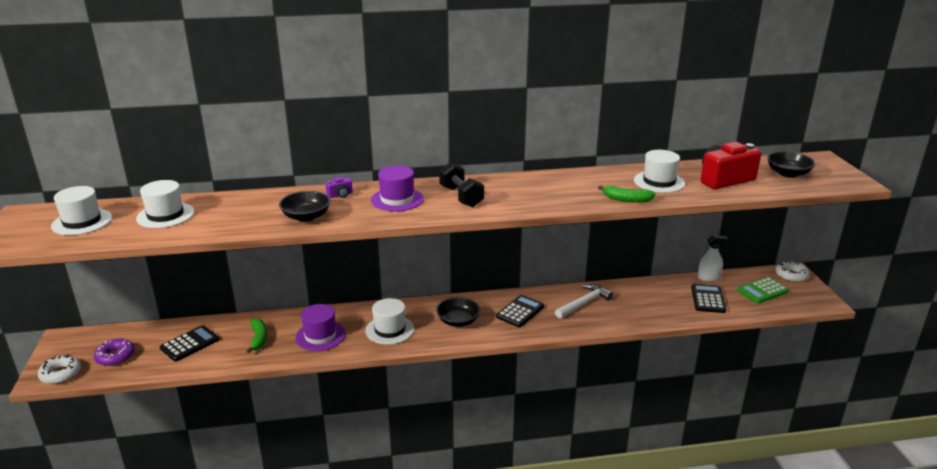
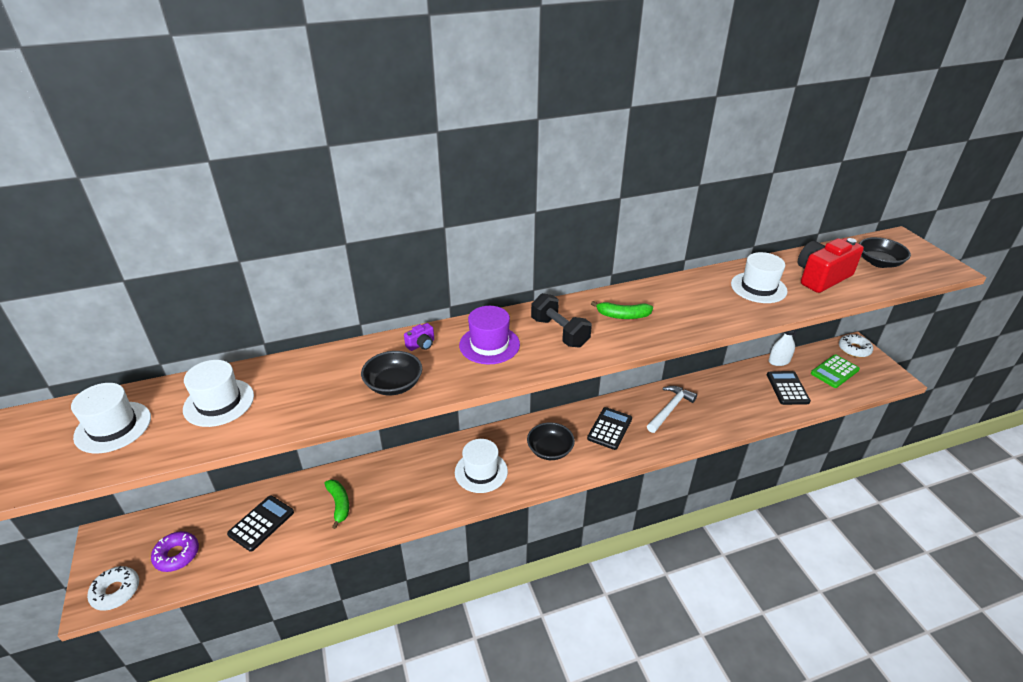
camera: 10 degrees left, 10 degrees up
(320, 336) = (407, 491): purple hat -> none
(627, 199) = (737, 317): green banana -> green banana (623, 316)

